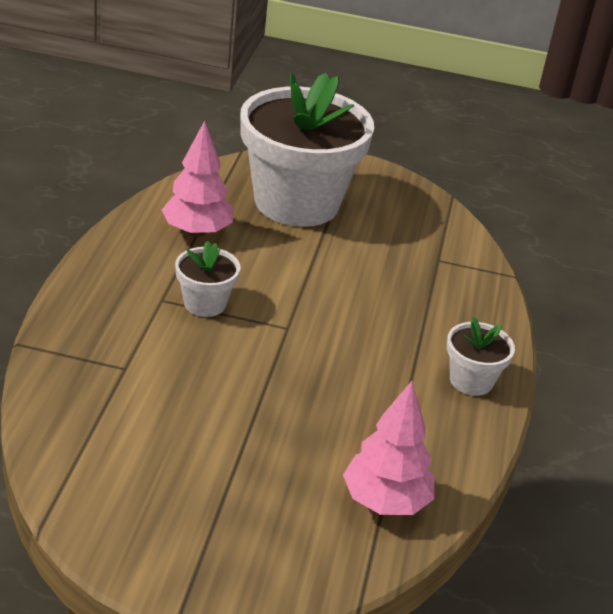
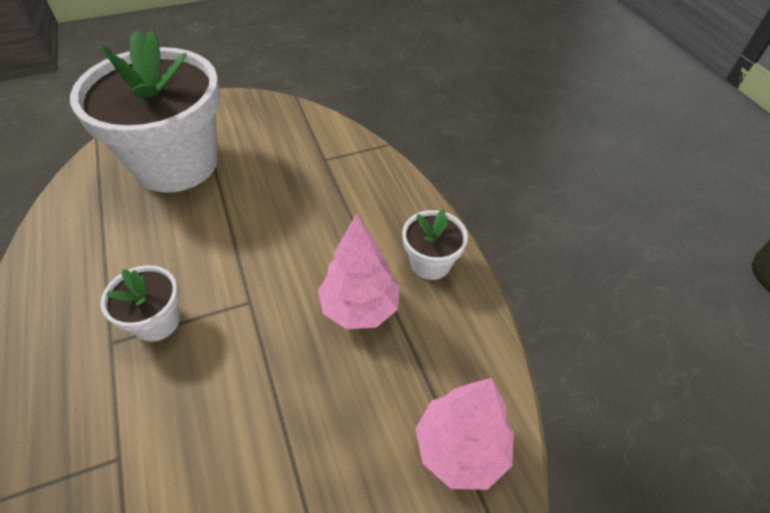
camera: 30 degrees left, 15 degrees up
(197, 232) = (102, 243): pink tree -> pink tree (360, 307)

